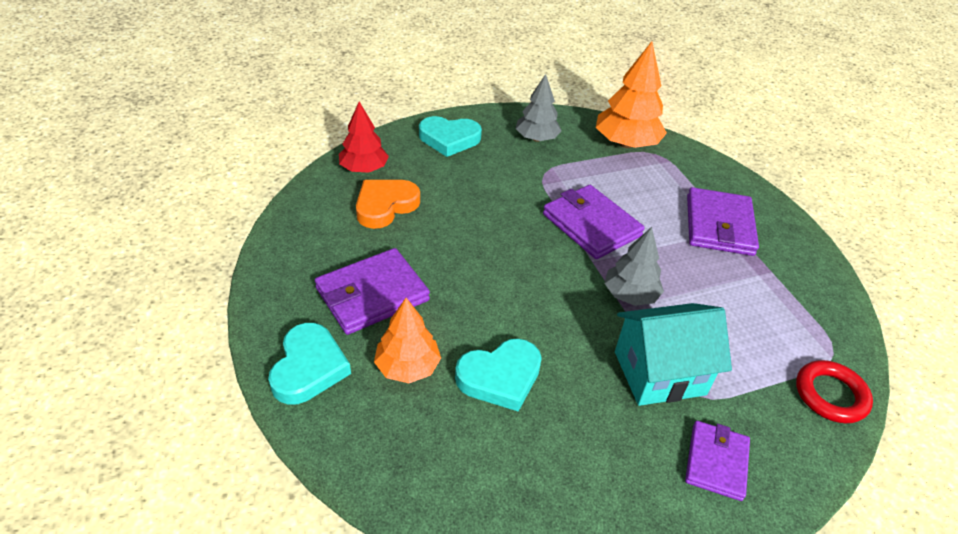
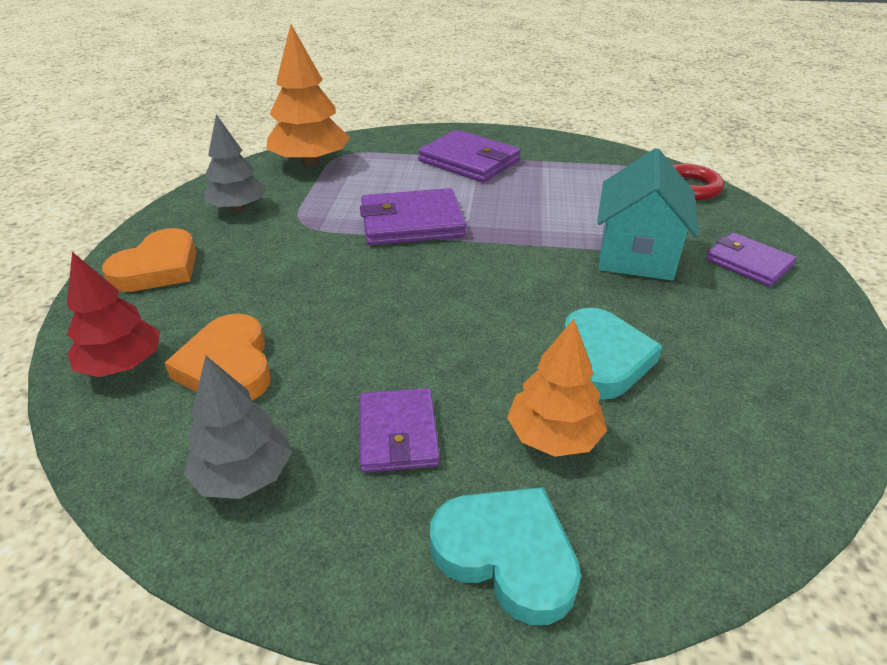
camera: 60 degrees left, 5 degrees down
(372, 294) = (398, 433): purple wallet -> purple wallet, size x0.64
(449, 139) = (158, 268): turquoise heart -> orange heart
(630, 295) = (527, 235): grey tree -> grey tree (244, 474)

